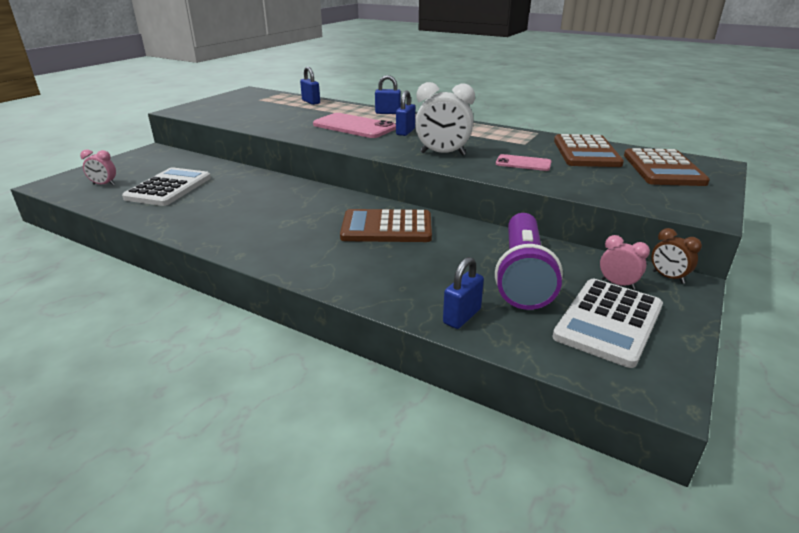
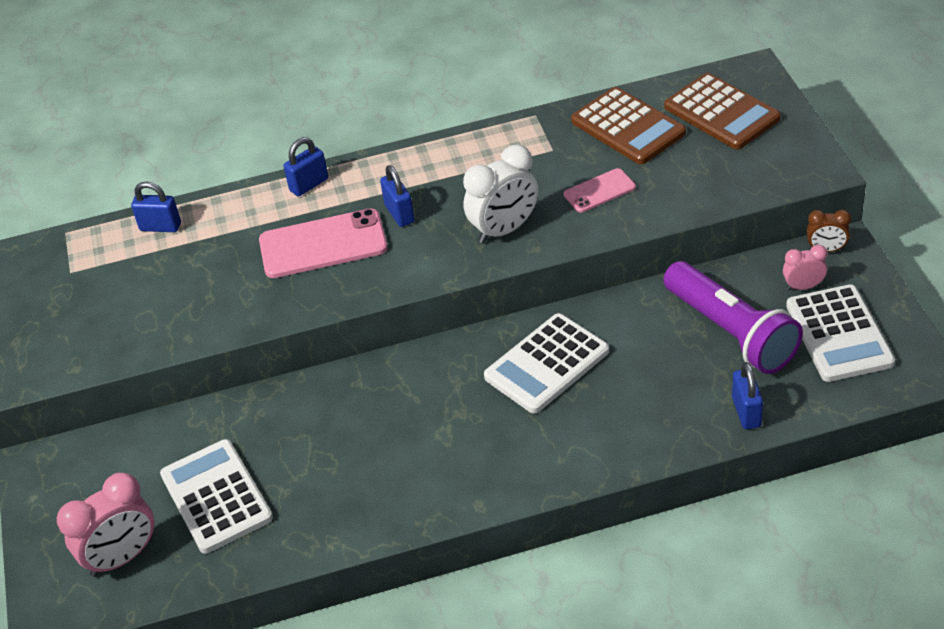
camera: 40 degrees left, 15 degrees up
(104, 184) = (122, 557): pink clock -> pink clock, size x1.82
(387, 227) = (546, 364): brown calculator -> white calculator

